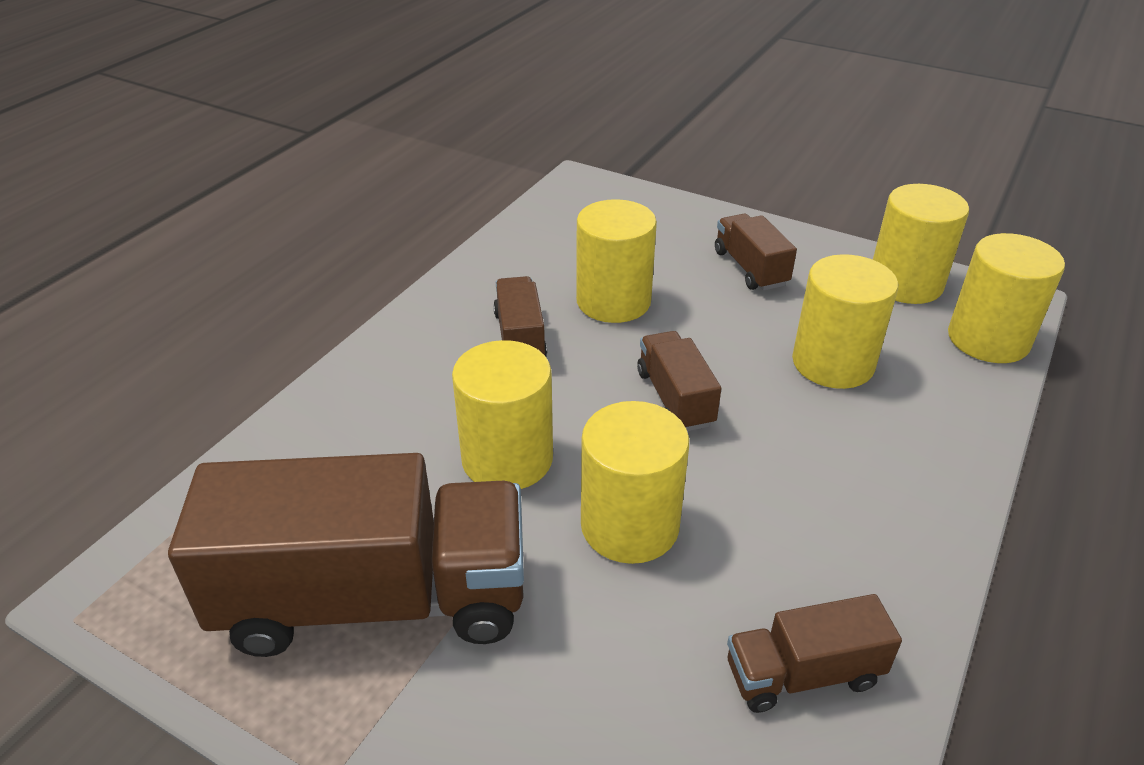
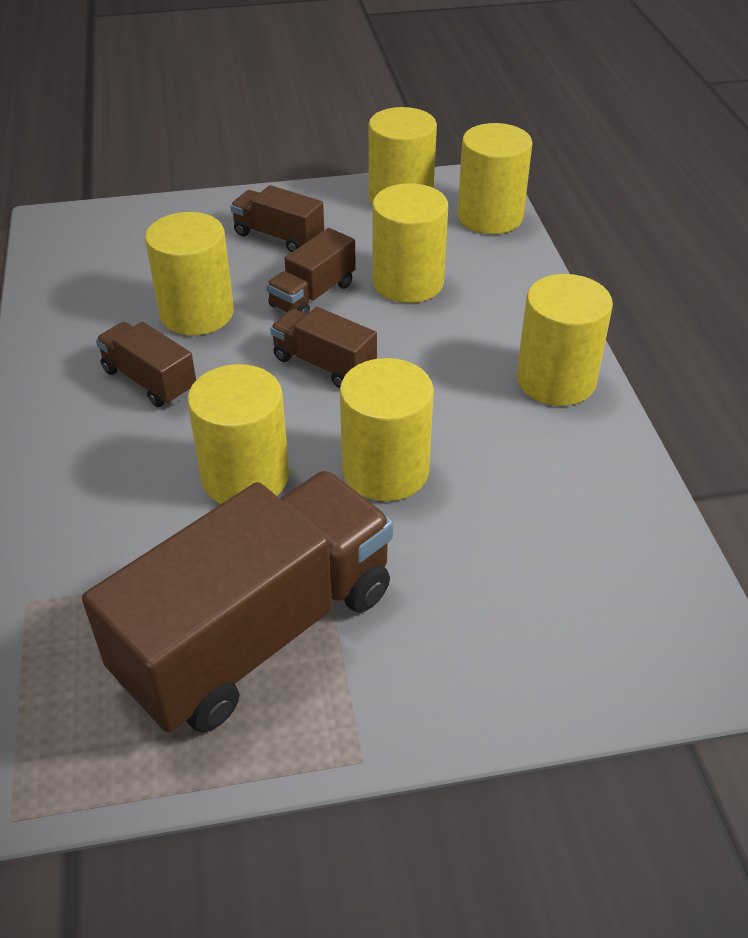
camera: 40 degrees left, 5 degrees up
(803, 674) = (580, 494): brown truck -> brown truck (312, 295)
(897, 539) = (556, 380): none -> yellow cylinder

